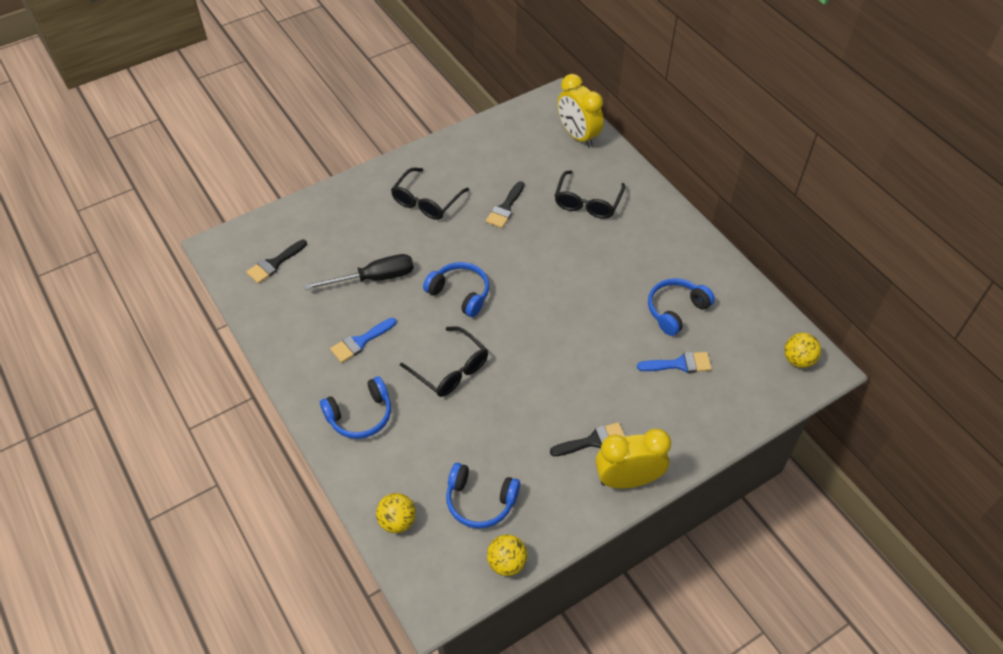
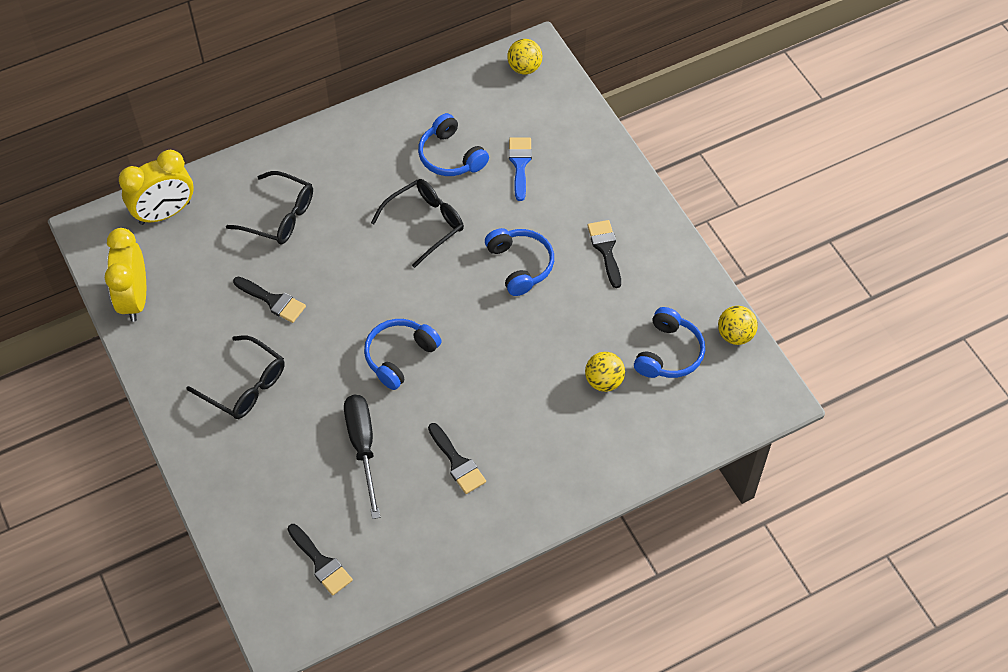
camera: 85 degrees left, 5 degrees up
(360, 342) = (457, 462): blue brush -> black brush
(360, 415) = (559, 462): blue headphones -> blue headphones (520, 265)
(397, 521) = (688, 428): yellow ball -> yellow ball (604, 381)
(450, 370) = (506, 371): black glasses -> black glasses (425, 223)
(628, 479) = (650, 226): yellow clock -> yellow clock (135, 299)

